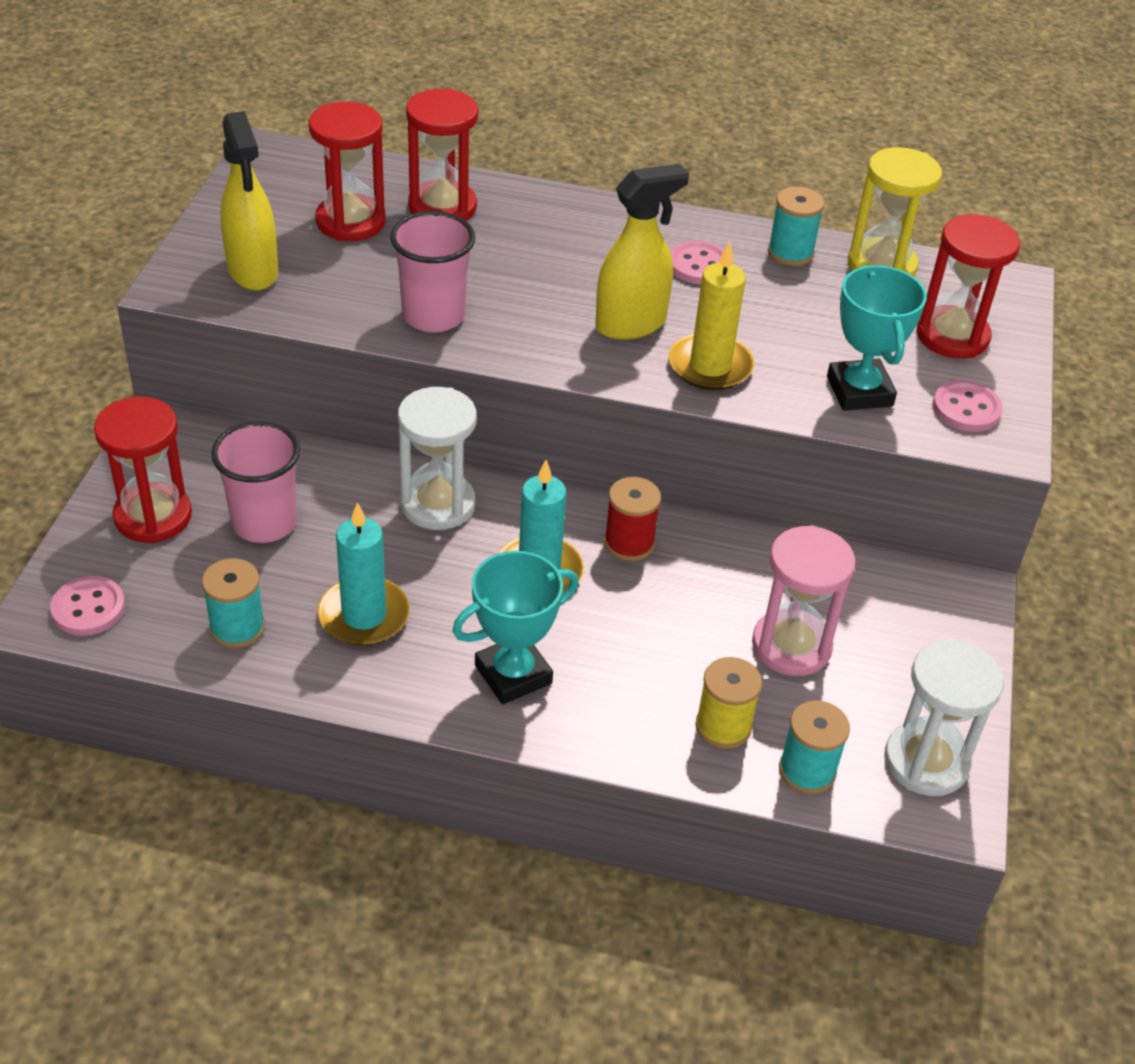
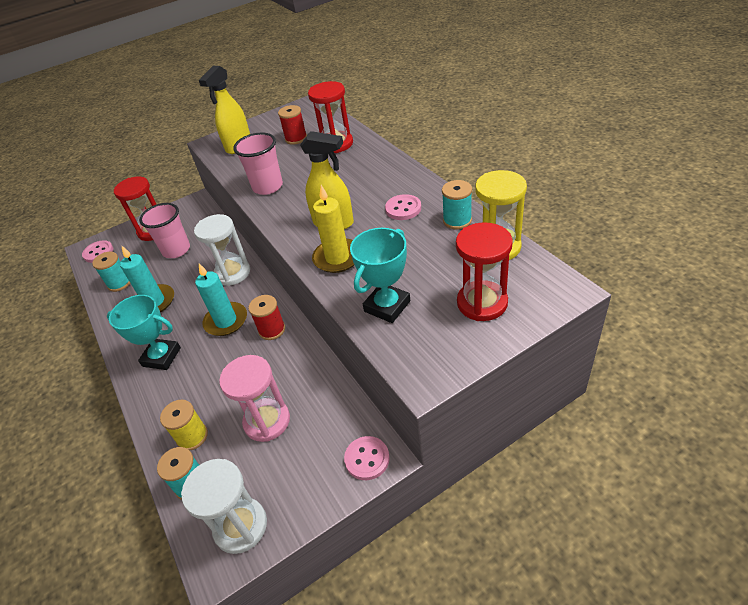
camera: 55 degrees right, 0 degrees up
(350, 222) = (296, 138): red hourglass -> red spool
(966, 409) = (429, 347): pink button -> pink button (367, 459)

